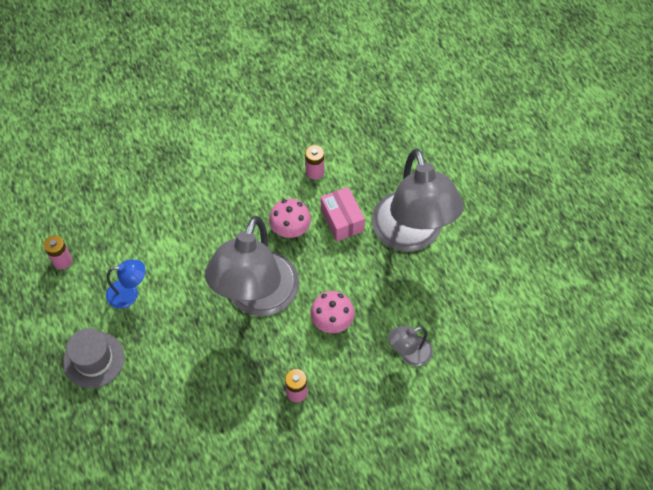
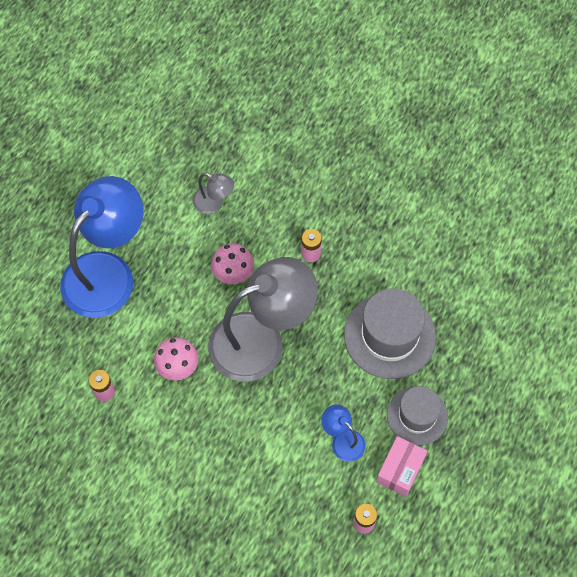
camera: 130 degrees left, 5 degrees up
(172, 394) = (389, 336): none -> grey hat
(342, 220) = (136, 333): pink box -> pink box (400, 470)
(411, 235) = (107, 272): grey lamp -> blue lamp

